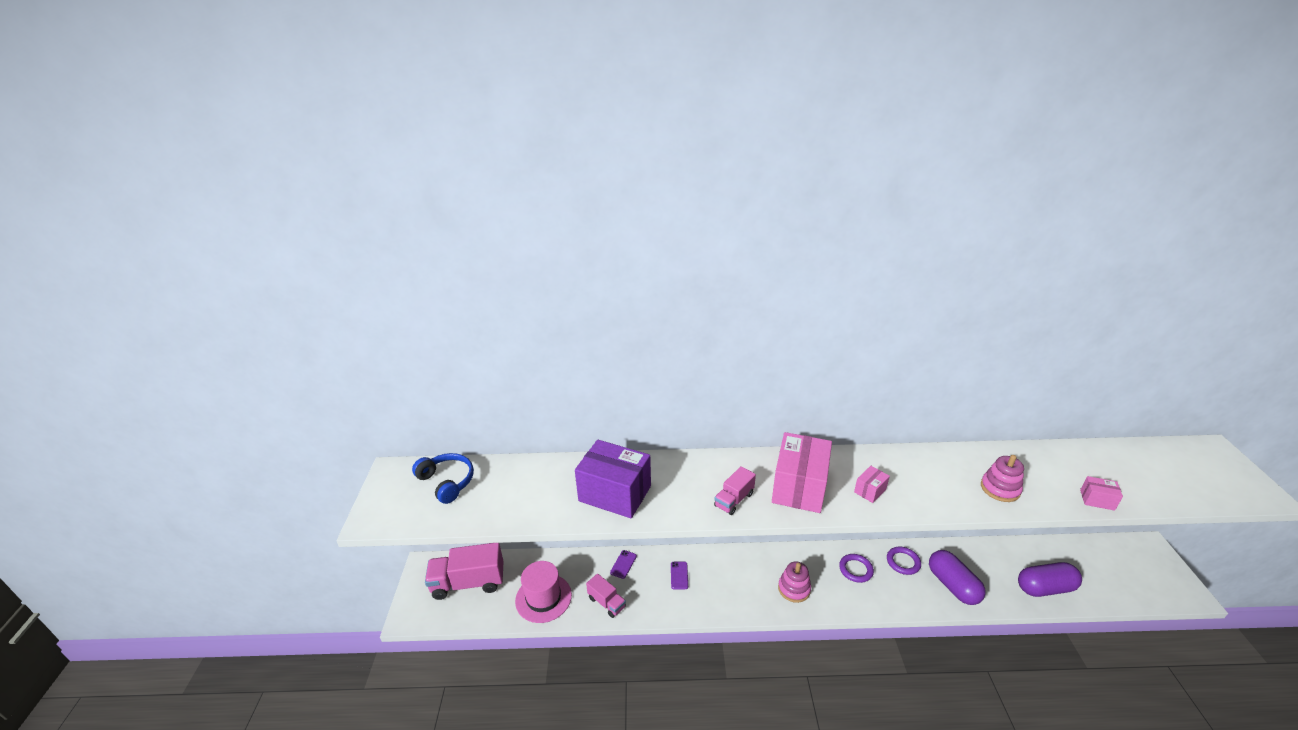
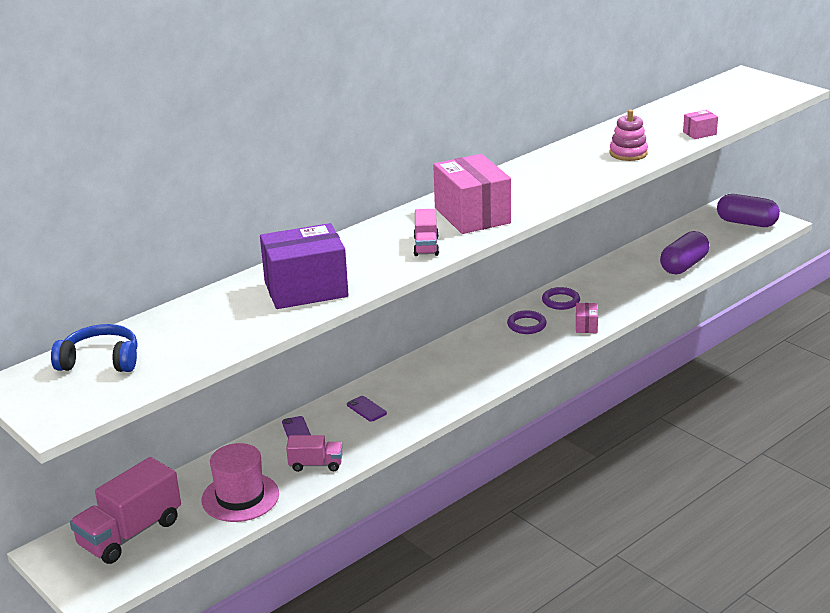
camera: 40 degrees left, 5 degrees down
(794, 589) = (487, 364): pink stacking toy -> none
(870, 490) = (533, 194): pink box -> pink box (586, 326)
(952, 585) = (615, 297): purple capsule -> purple capsule (746, 223)

